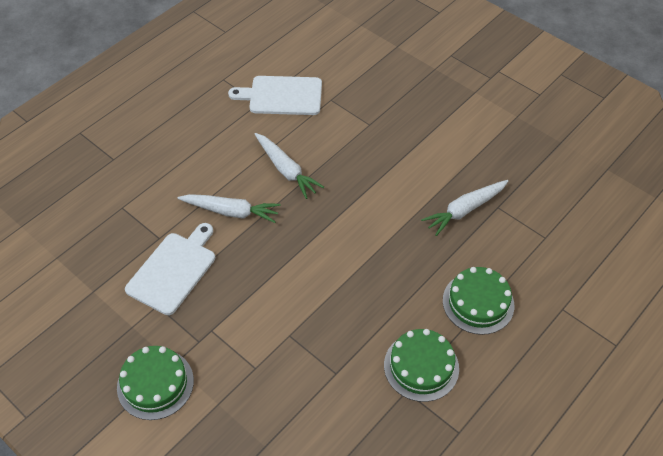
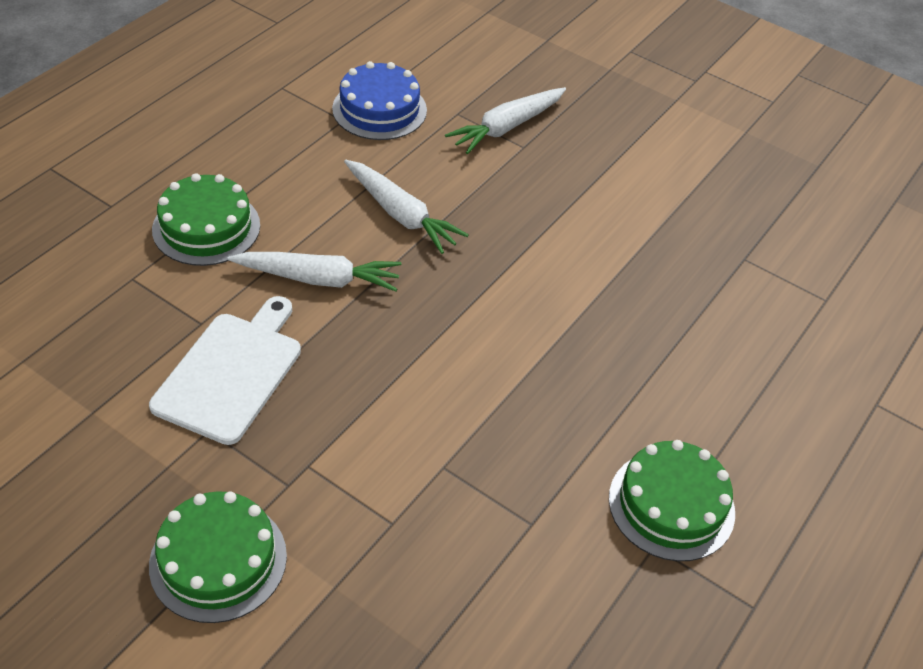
camera: 10 degrees left, 5 degrees down
(282, 96) = (379, 109): white cutting board -> blue cake
(464, 210) = (694, 264): white carrot -> white carrot (506, 127)
(478, 302) = (743, 400): green cake -> green cake (206, 227)

